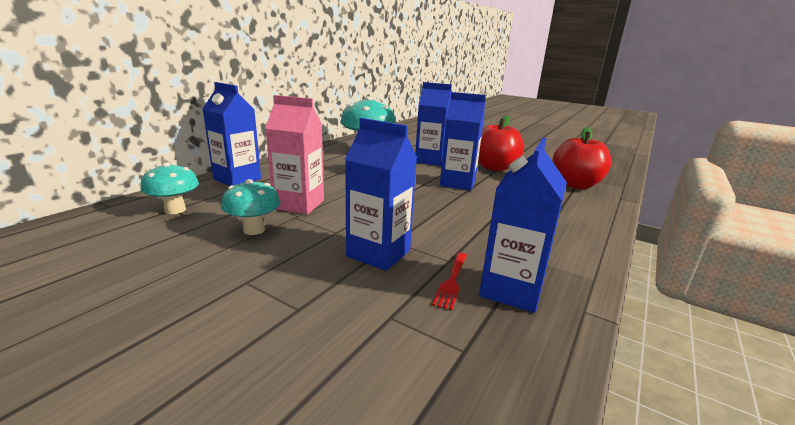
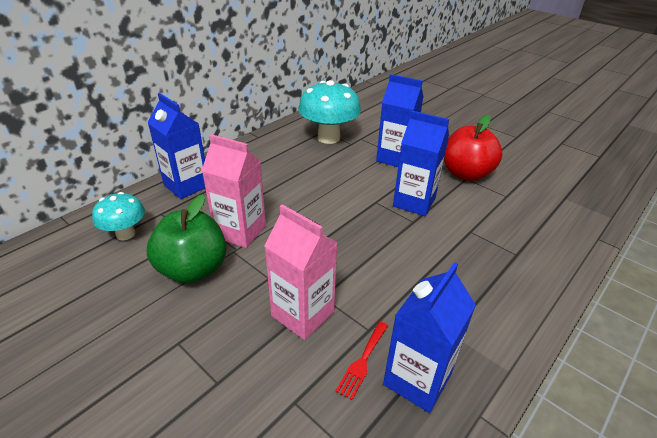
camera: 10 degrees right, 15 degrees up
(254, 230) = (193, 269): turquoise mushroom -> green apple
(378, 253) = (302, 314): blue carton -> pink carton
(575, 185) = (552, 211): red apple -> none

